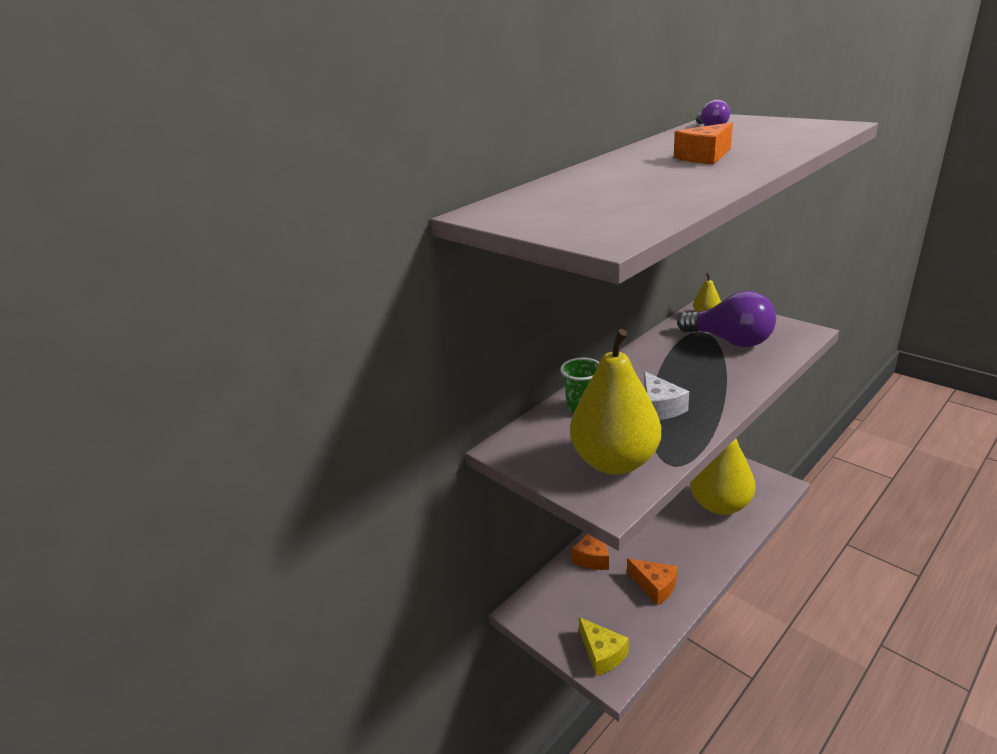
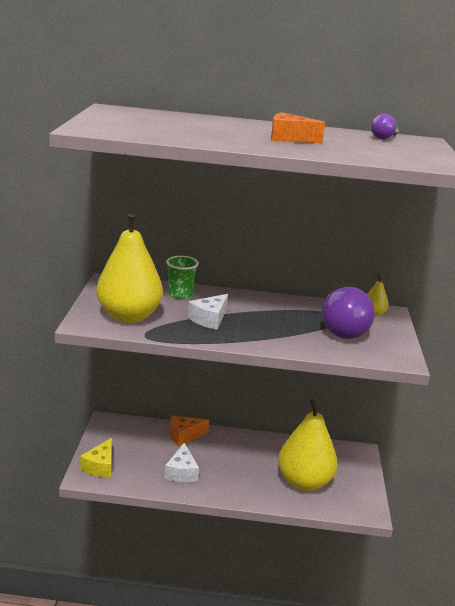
camera: 45 degrees right, 5 degrees down
(654, 586) = (181, 472): orange cheese -> white cheese

